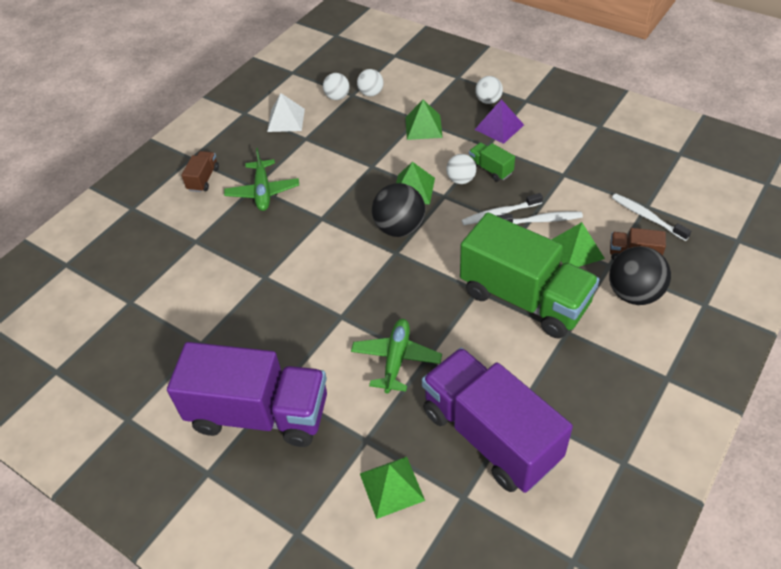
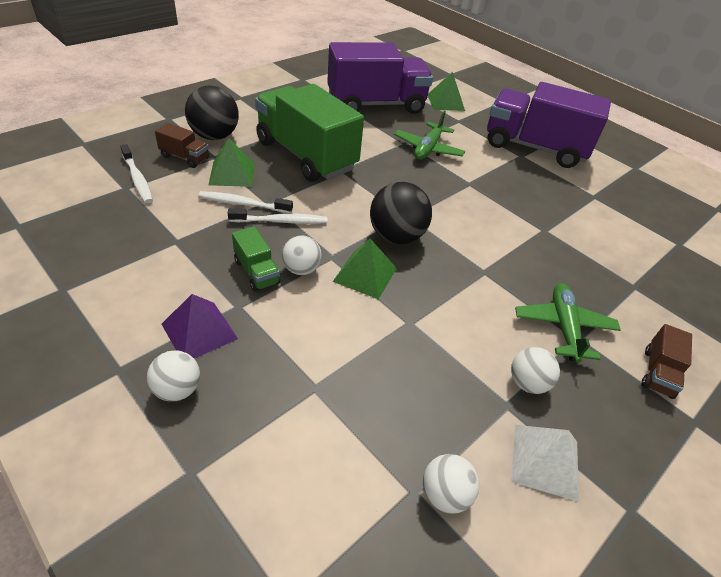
camera: 175 degrees left, 5 degrees down
(371, 93) = (376, 482): white ball -> white ball (527, 383)
(423, 127) = (311, 367): green pyramid -> none
(490, 435) = (376, 104): purple truck -> purple truck turned 75 degrees counterclockwise

